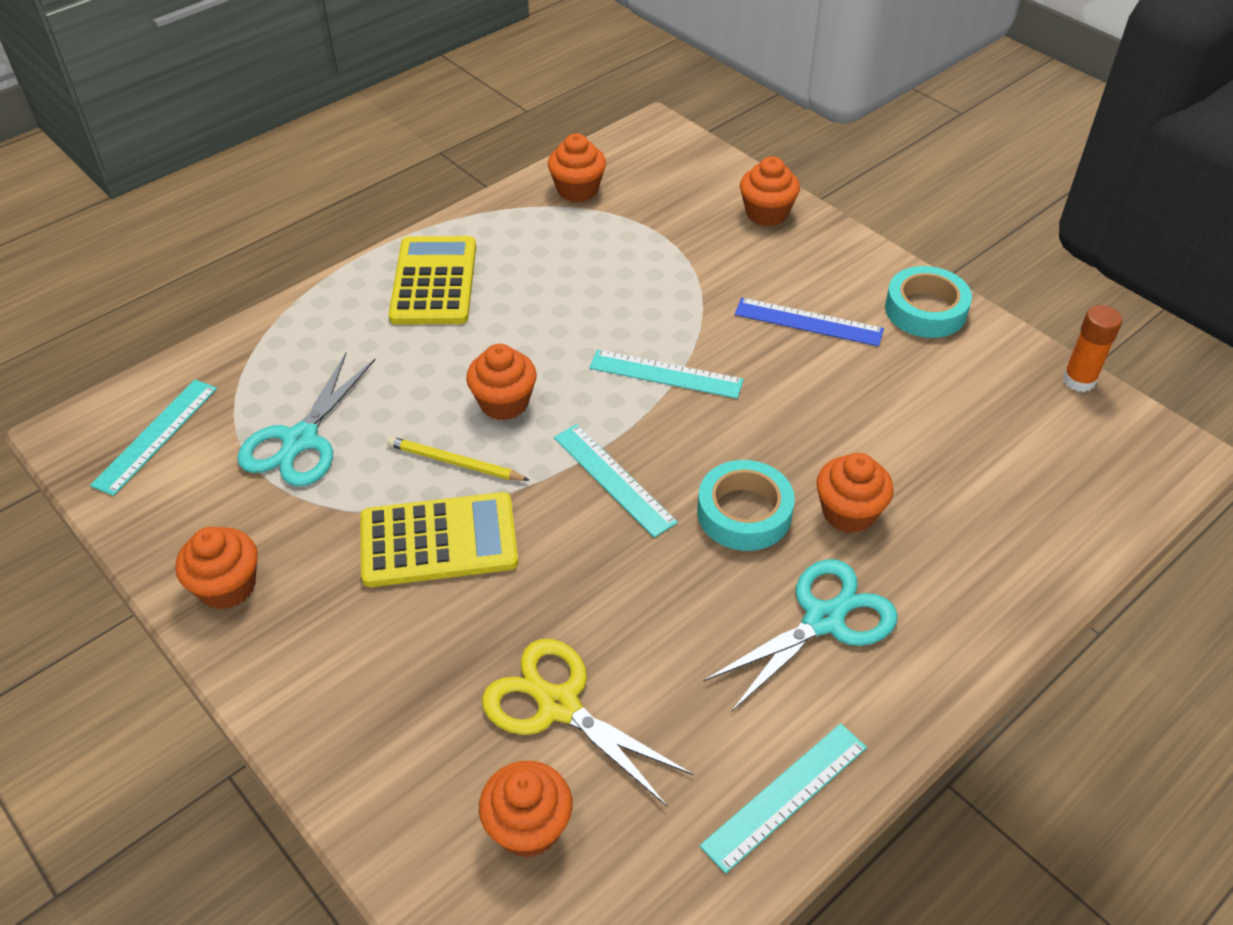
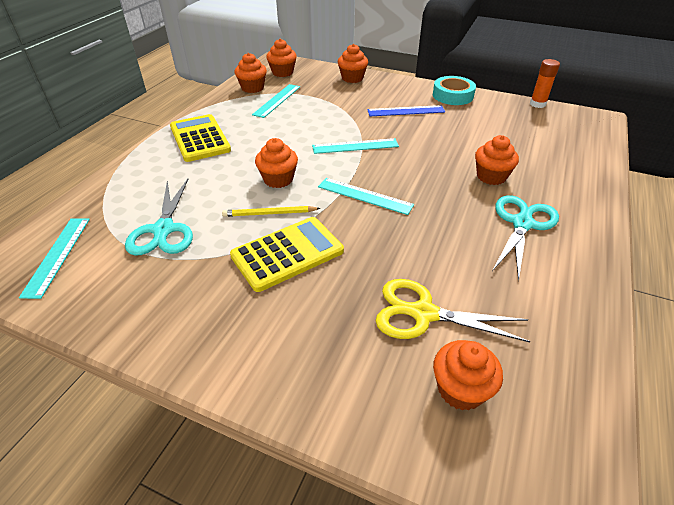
camera: 25 degrees left, 5 degrees down
(227, 586) = (160, 324): orange cupcake -> orange cupcake (282, 72)
(744, 513) = (443, 191): turquoise tape -> none
(785, 795) = (580, 311): turquoise ruler -> turquoise ruler (277, 100)

